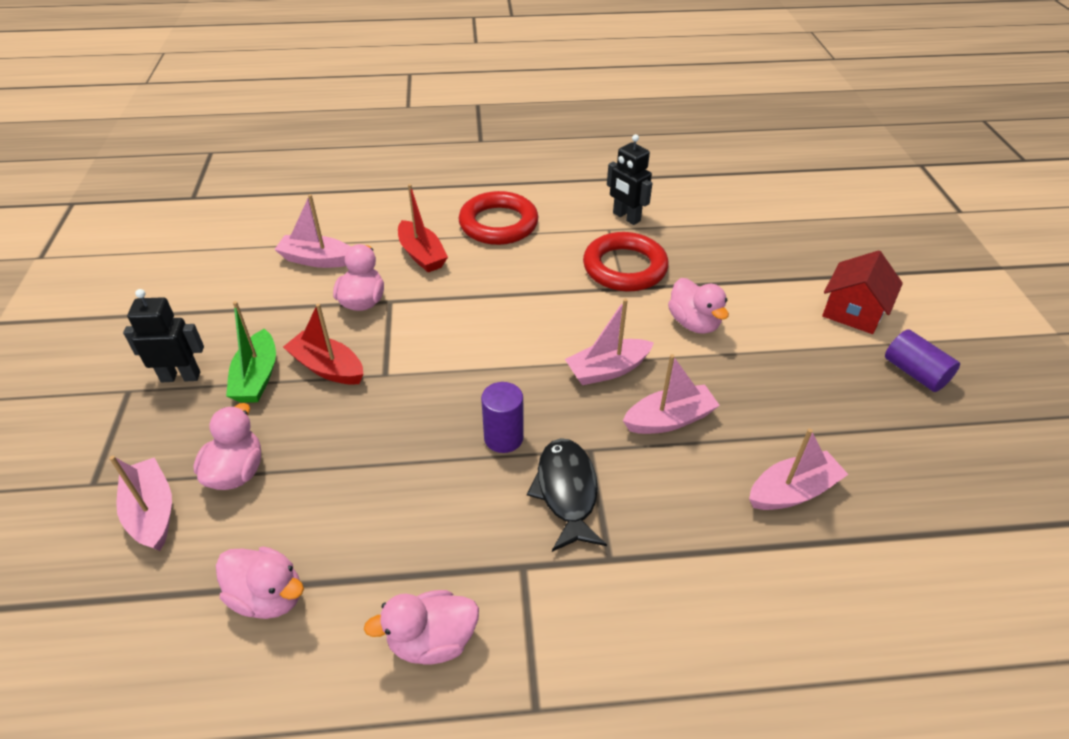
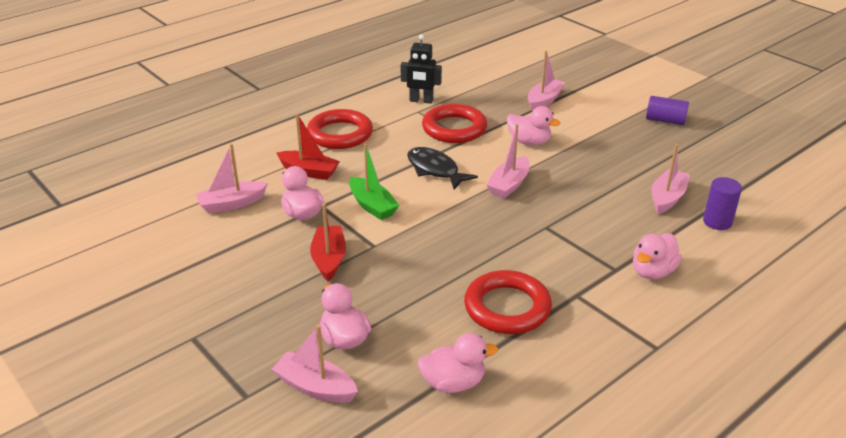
camera: 35 degrees left, 10 degrees down
(181, 376) = (224, 311): black robot -> none
(257, 377) = (284, 286): green boat -> green boat (372, 206)
(327, 367) = (329, 259): red boat -> red boat turned 90 degrees clockwise
(428, 534) = (507, 308): none -> red ring
(432, 640) = (571, 350): pink duck -> pink duck (652, 272)
(503, 438) = (491, 243): purple cylinder -> purple cylinder (717, 222)
(566, 492) = (558, 251): black fish -> black fish (435, 170)
(669, 419) = (571, 194): pink boat -> pink boat (544, 101)
(853, 311) = (605, 103): red house -> none

